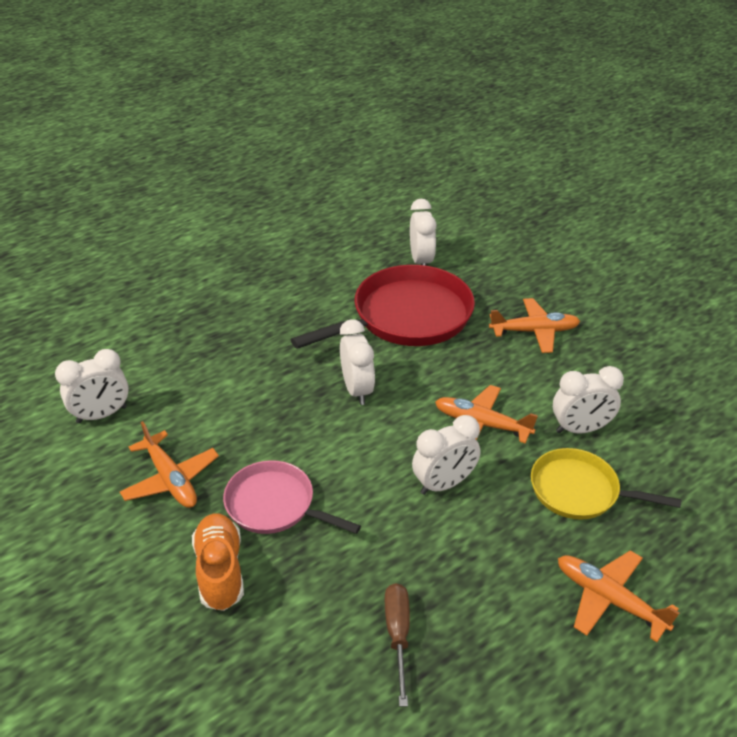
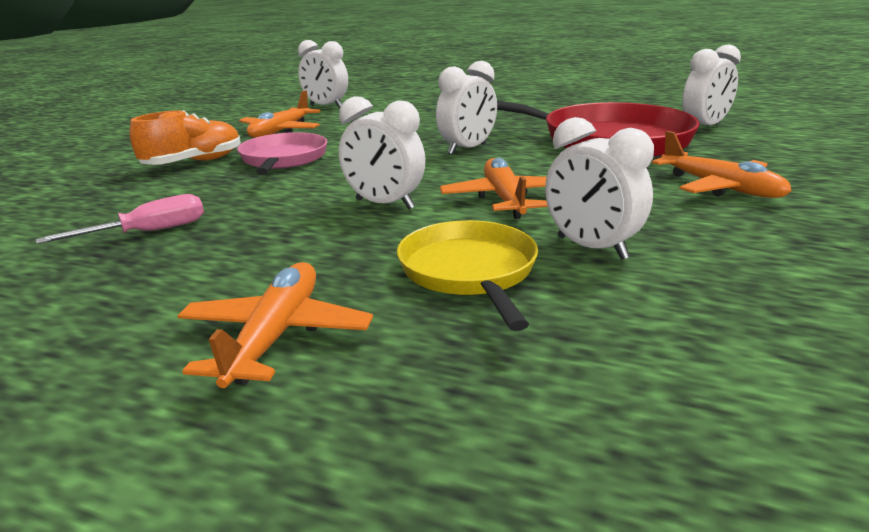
camera: 60 degrees right, 15 degrees down
(398, 635) = (148, 232): brown screwdriver -> pink screwdriver

